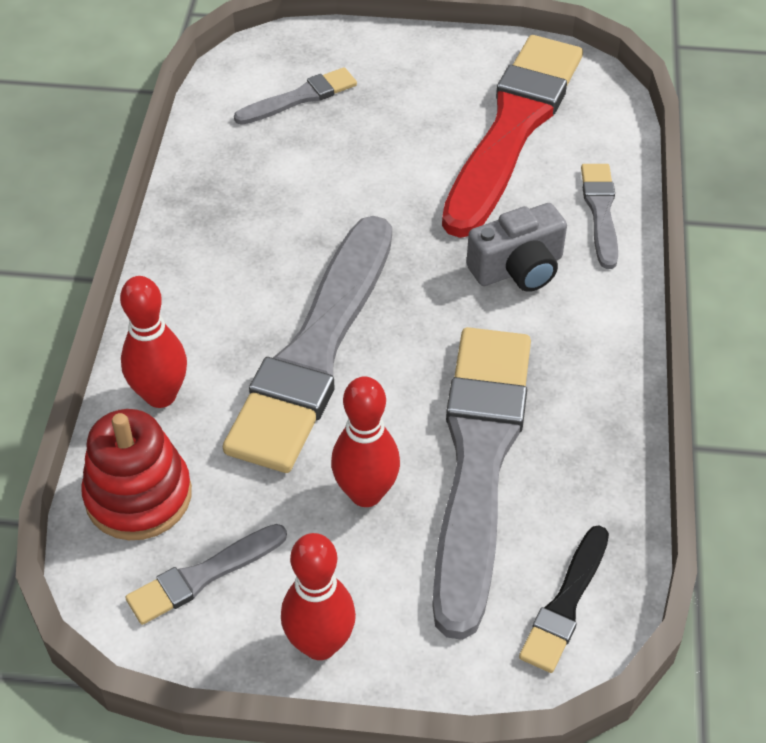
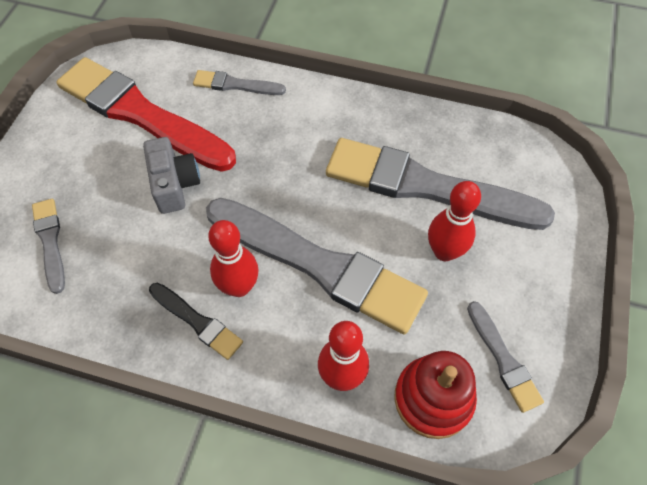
camera: 80 degrees left, 10 degrees up
(320, 644) = (555, 293): red bowling pin -> red bowling pin (239, 287)
(518, 268) = (273, 136): grey camera -> grey camera (174, 184)
(566, 603) = (528, 163): black brush -> black brush (197, 321)

